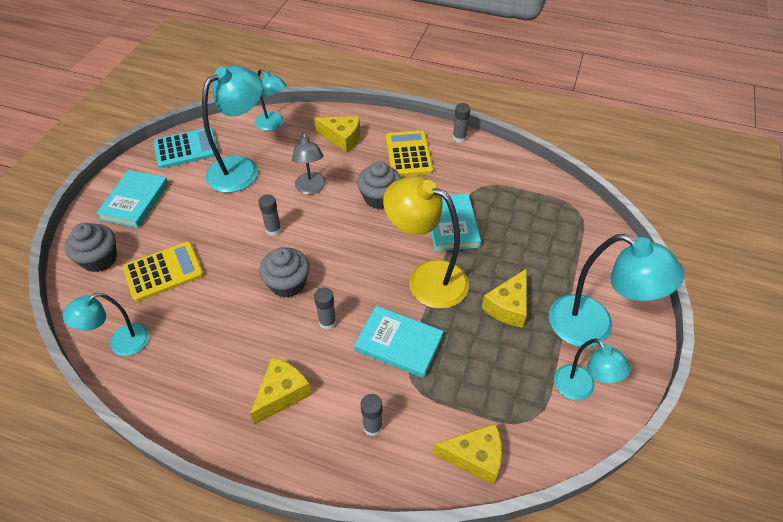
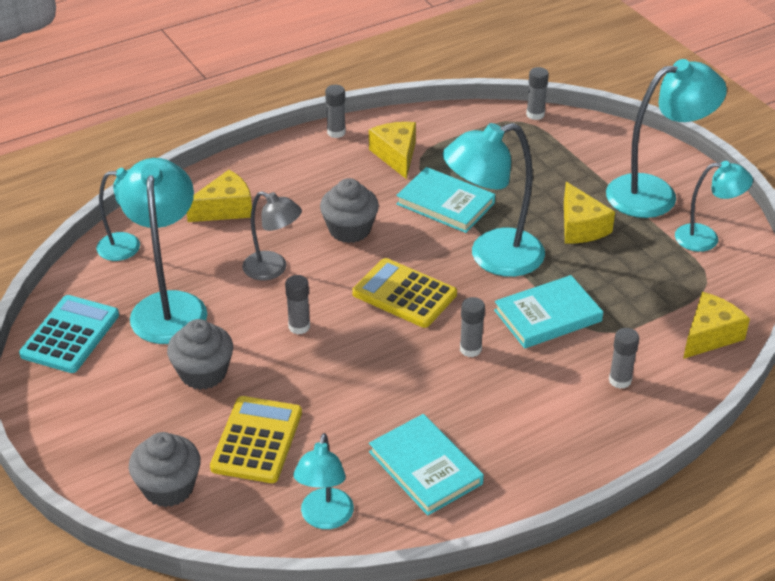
camera: 50 degrees left, 10 degrees down
(134, 201) = (105, 418): turquoise book -> turquoise book (425, 468)
(282, 394) = (522, 423): yellow cheese -> yellow cheese (396, 155)
(287, 283) = (388, 352): grey cupcake -> grey cupcake (203, 373)
(408, 154) = (313, 177): yellow calculator -> yellow calculator (404, 294)
(426, 278) = (492, 257): yellow lamp -> turquoise lamp
(593, 212) = (535, 114): none -> grey glue stick

